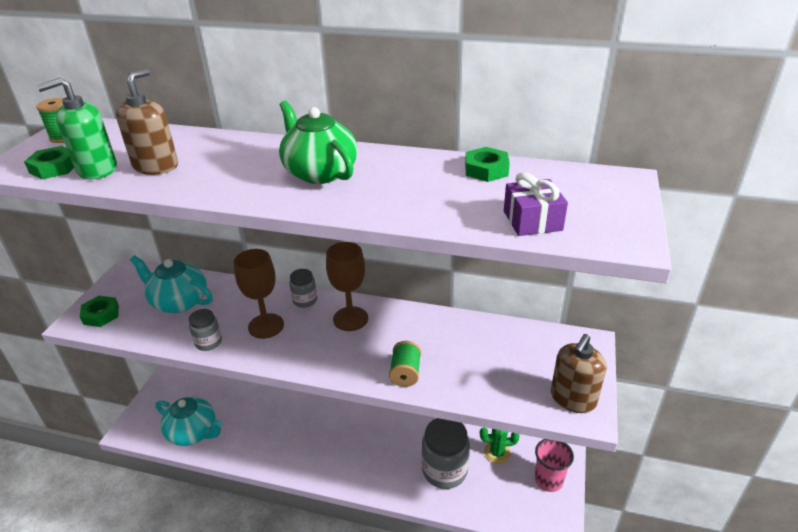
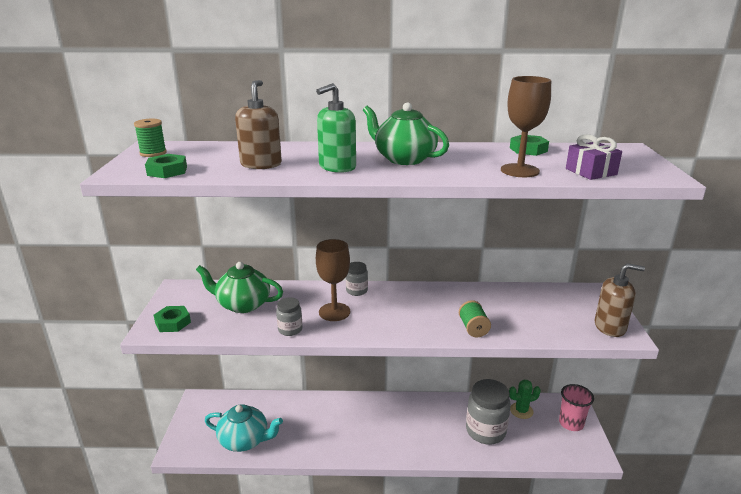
camera: 15 degrees left, 10 degrees down
(97, 170) = (209, 169): green soap dispenser -> green soap dispenser (337, 167)
(179, 301) = (243, 304): turquoise teapot -> green teapot
(350, 319) = (404, 298): brown goblet -> brown goblet (519, 170)
(573, 399) = (610, 327): brown soap dispenser -> brown soap dispenser turned 105 degrees counterclockwise

